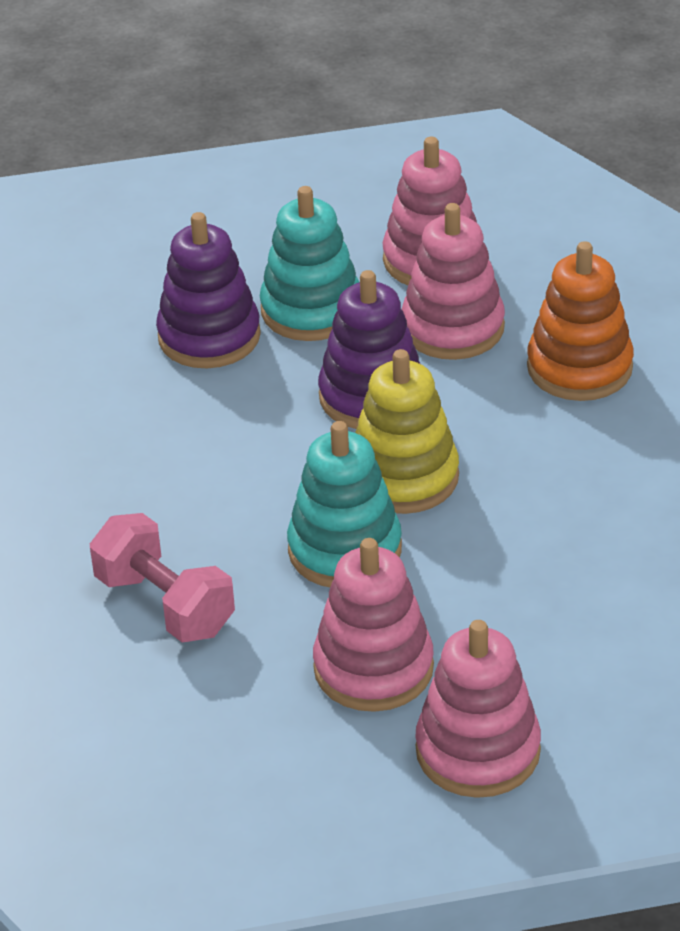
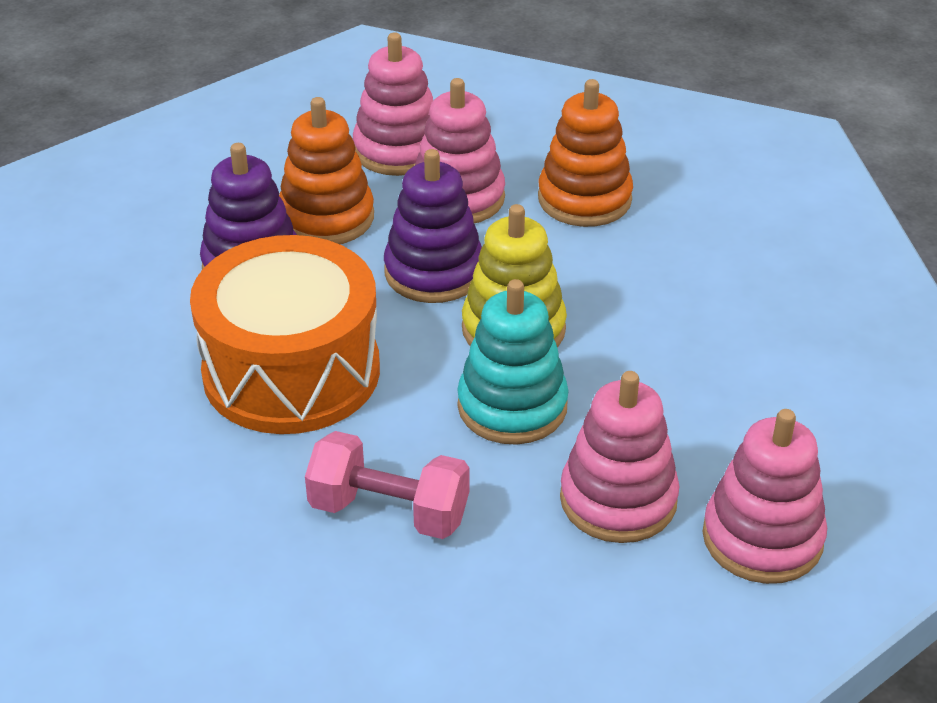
camera: 30 degrees left, 0 degrees up
(172, 449) = (291, 371): none -> orange drum
(311, 310) = (326, 218): turquoise stacking toy -> orange stacking toy

